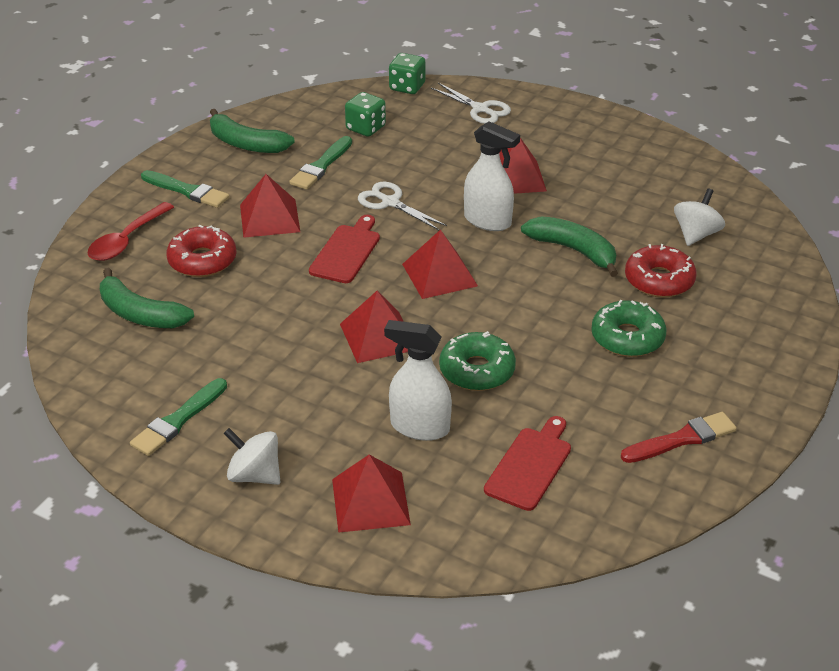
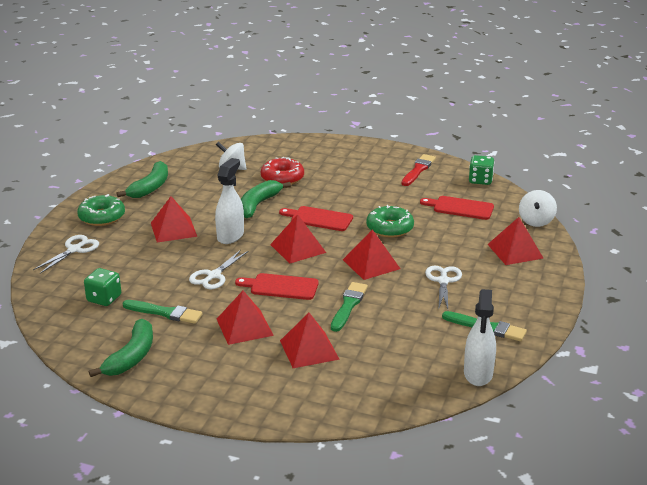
camera: 100 degrees left, 10 degrees down
(126, 240) = (292, 395): red spoon -> none
(140, 314) = (384, 367): green banana -> green banana (150, 187)
(187, 191) = (211, 376): green brush -> green brush (348, 305)
(202, 260) = (309, 349): red donut -> red pyramid
(255, 475) = (518, 291): white spinning top -> white spinning top (536, 221)
(309, 400) = (443, 281): none -> white scissors
(407, 87) = (35, 286): green dice -> green dice (480, 180)
(419, 427) = (448, 242): white spray bottle -> white spray bottle (478, 374)
(521, 303) = (319, 218): none -> red cutting board
(627, 338) = (340, 186): green donut -> green donut (102, 217)
(682, 439) = (418, 170): red brush -> red brush turned 60 degrees clockwise

